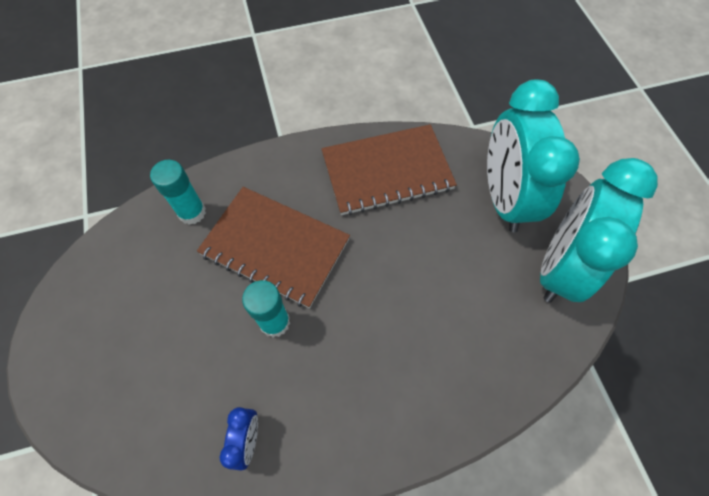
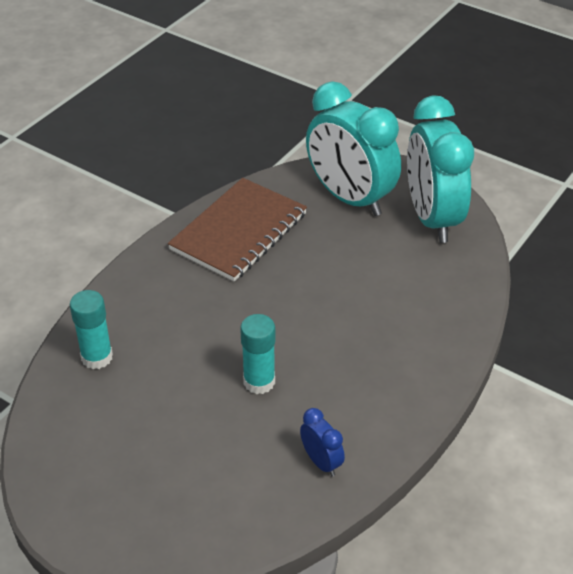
camera: 40 degrees left, 20 degrees down
(275, 247) = (202, 335): brown notebook -> none

